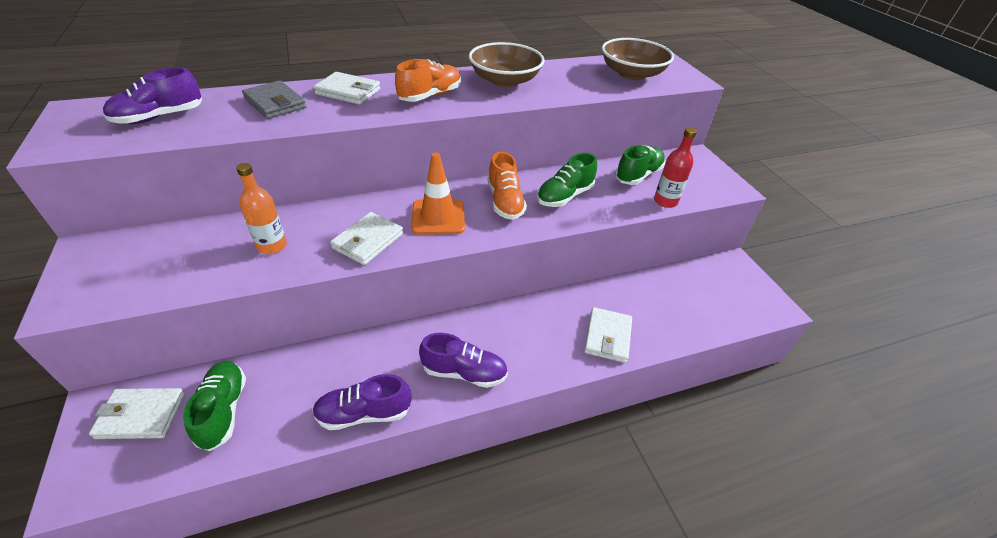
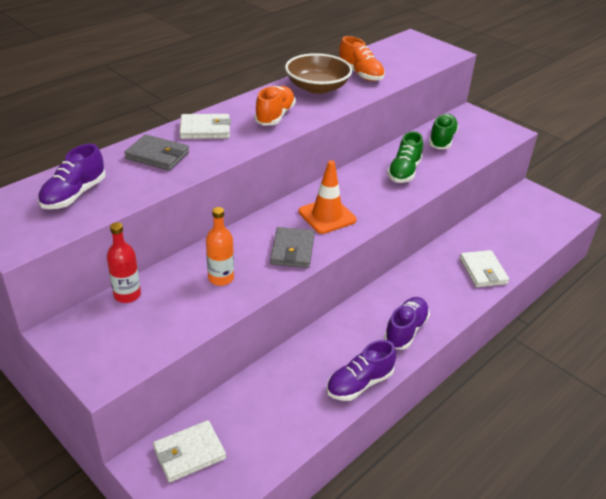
camera: 25 degrees left, 5 degrees down
(223, 410) = (252, 423): green shoe -> none
(368, 241) = (292, 250): white wallet -> grey wallet
(464, 372) = (405, 330): purple shoe -> purple shoe turned 45 degrees counterclockwise
(505, 202) = (365, 189): orange shoe -> orange shoe (360, 74)
(632, 74) = (404, 58): brown bowl -> none
(665, 201) = (476, 155): red bottle -> red bottle (127, 295)

